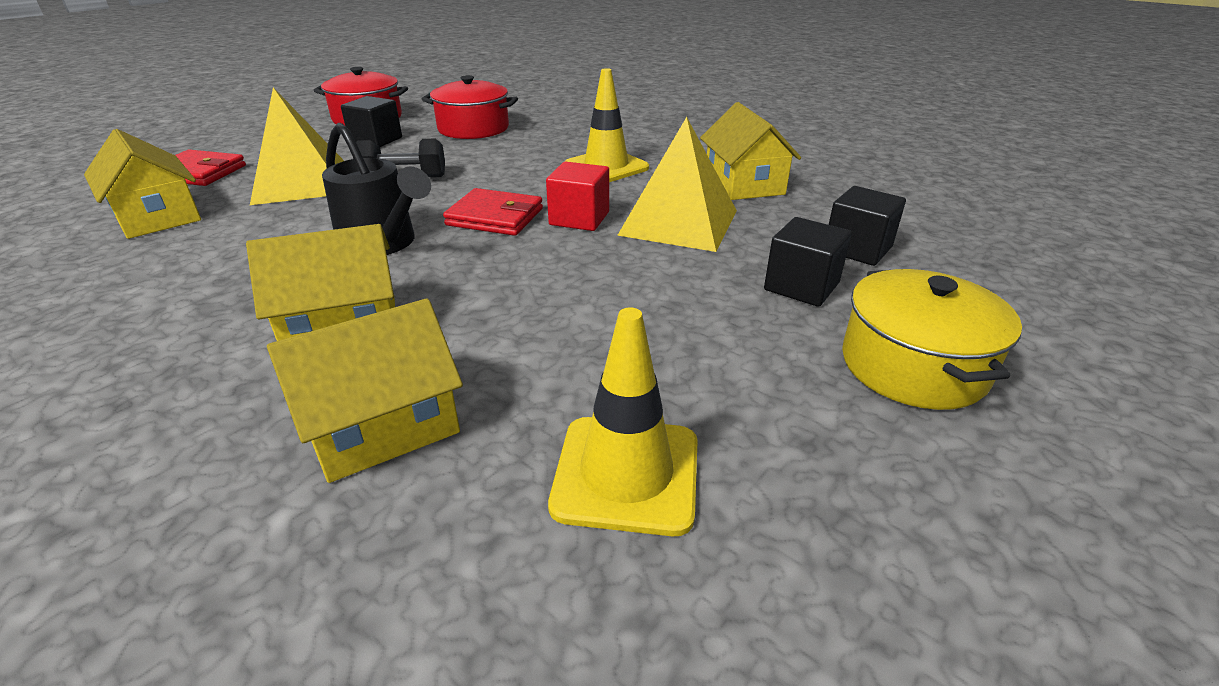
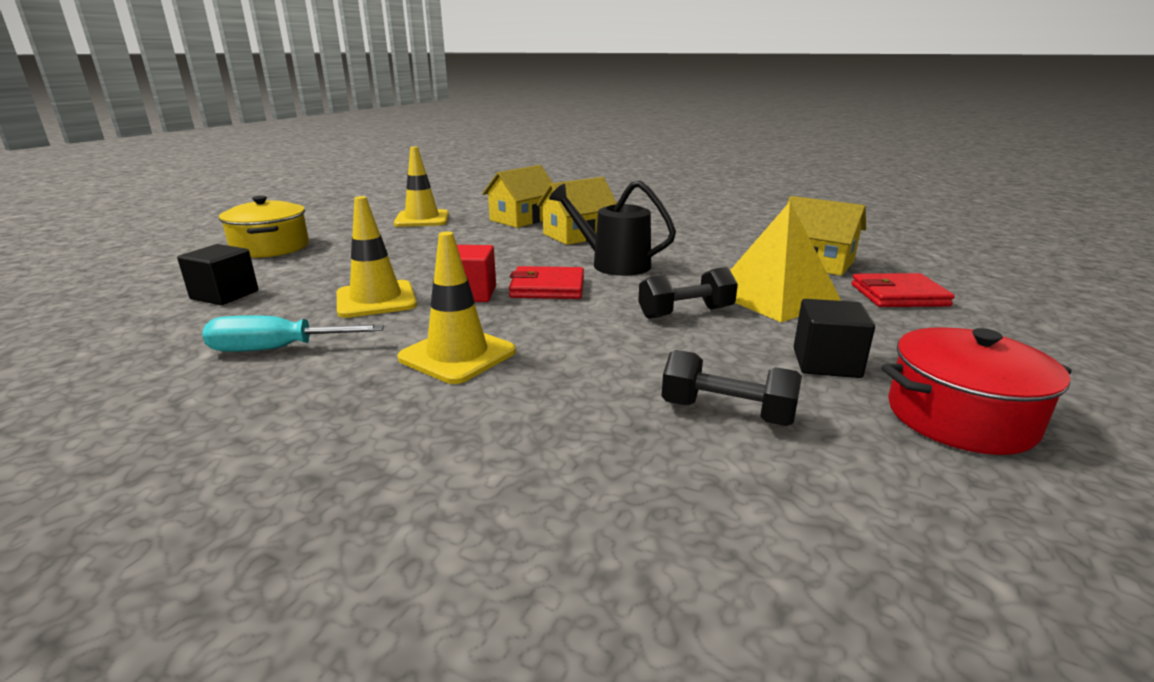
camera: 165 degrees right, 10 degrees down
(473, 128) = (727, 413): red pot -> black dumbbell
(679, 222) = (376, 300): yellow pyramid -> yellow traffic cone
(744, 184) = (277, 349): yellow house -> turquoise screwdriver
(801, 286) = (300, 270): black cube -> none

